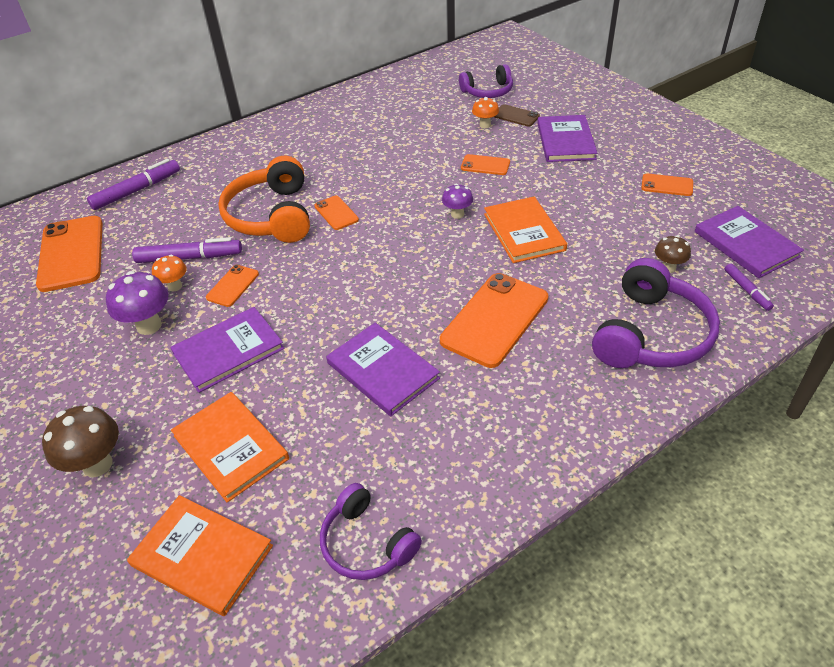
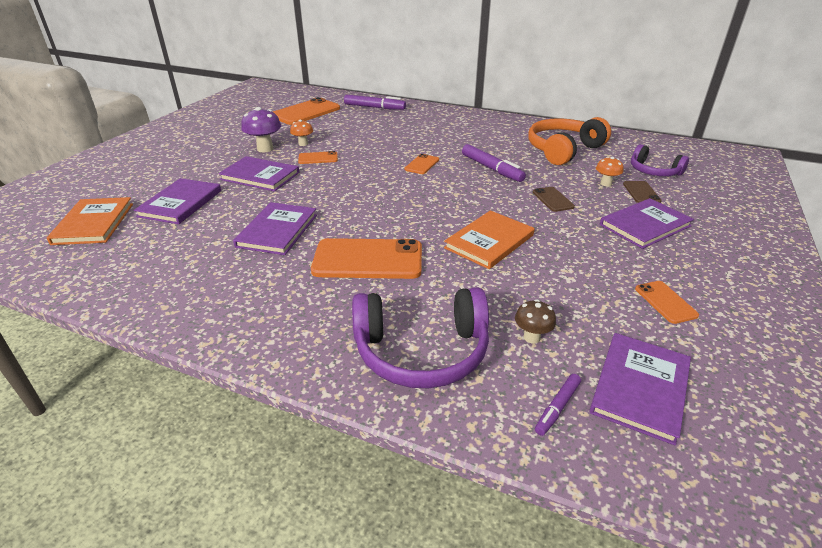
camera: 55 degrees right, 10 degrees down
(97, 464) = (152, 173): brown mushroom -> none
(189, 258) = (331, 139): purple marker -> purple marker (491, 169)
(230, 447) = (180, 203): orange book -> purple book
(272, 216) = (395, 147): orange headphones -> orange headphones (563, 150)
(367, 543) = (116, 275): purple headphones -> none
(457, 214) = (475, 207): purple mushroom -> none
(485, 165) = (553, 199): orange phone -> brown phone

